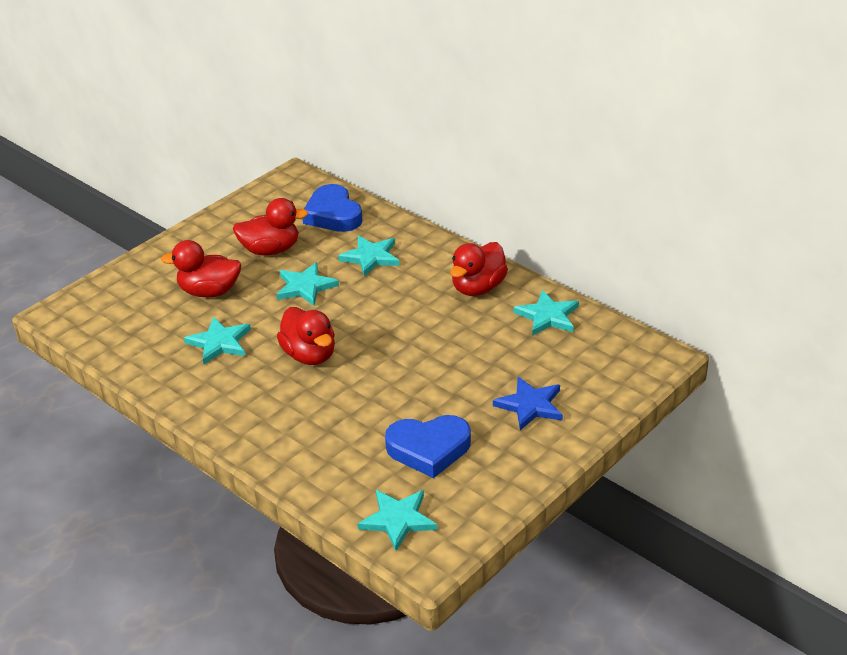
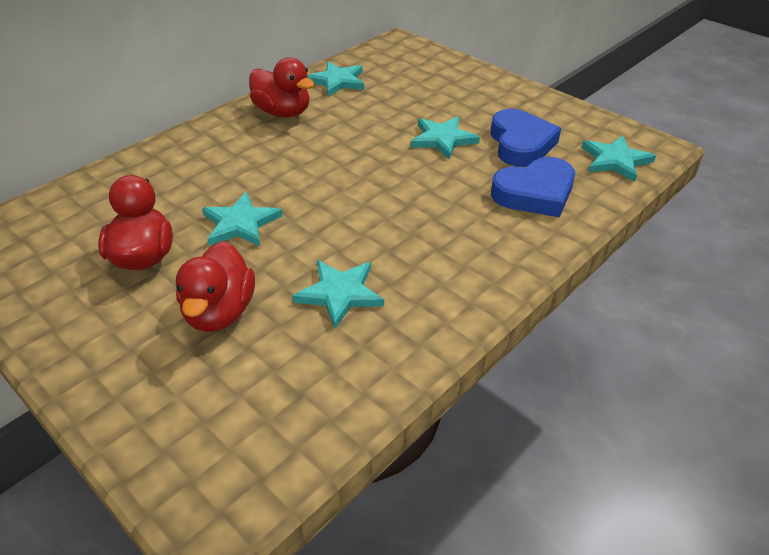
camera: 90 degrees left, 5 degrees up
(310, 355) = (375, 217): red duck -> none
(333, 214) = (90, 204): blue heart -> blue heart (535, 193)
(370, 257) = (200, 176): turquoise star -> turquoise star (443, 139)
(530, 405) = (459, 94): blue star -> none

